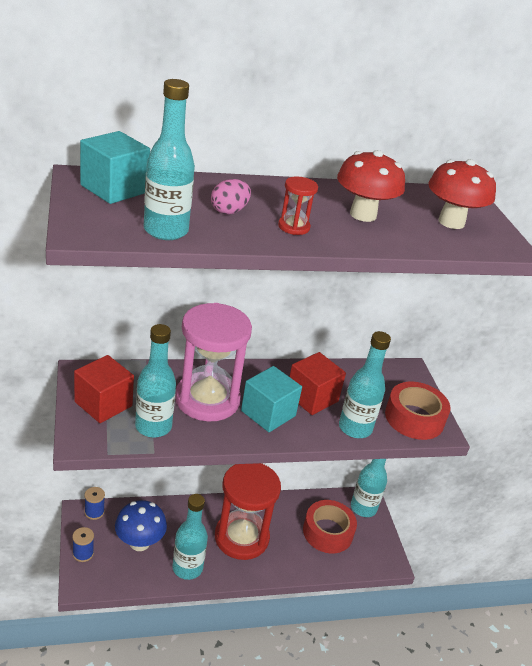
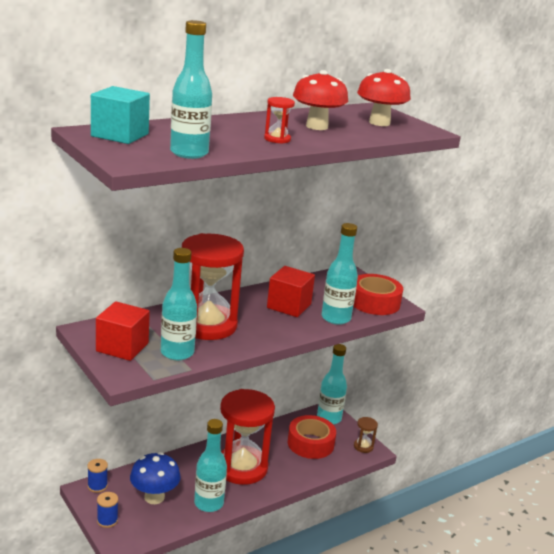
camera: 20 degrees left, 10 degrees down
(207, 399) = (207, 325): pink hourglass -> red hourglass
(229, 211) = (221, 137): pink egg -> none
(268, 413) = (263, 323): turquoise cube -> none
(383, 554) = (363, 446): none -> brown hourglass

